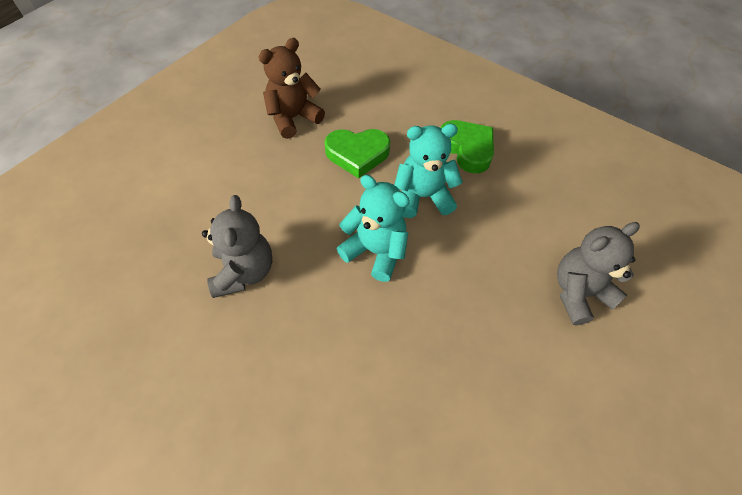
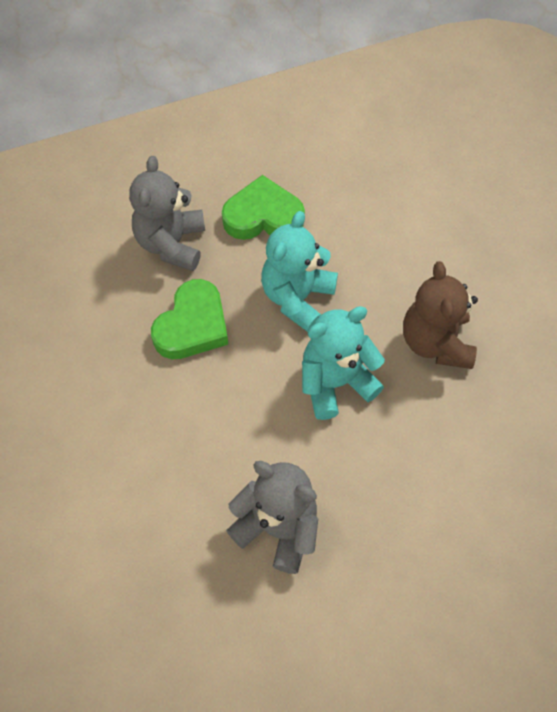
camera: 55 degrees left, 5 degrees up
(293, 118) = (82, 363): brown teddy bear -> brown teddy bear (436, 342)
(579, 293) = (490, 240): grey teddy bear -> grey teddy bear (171, 243)

